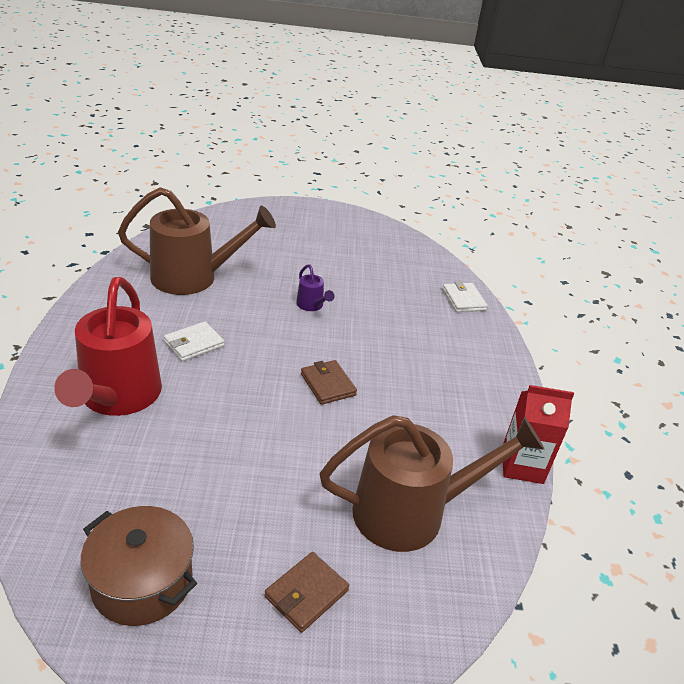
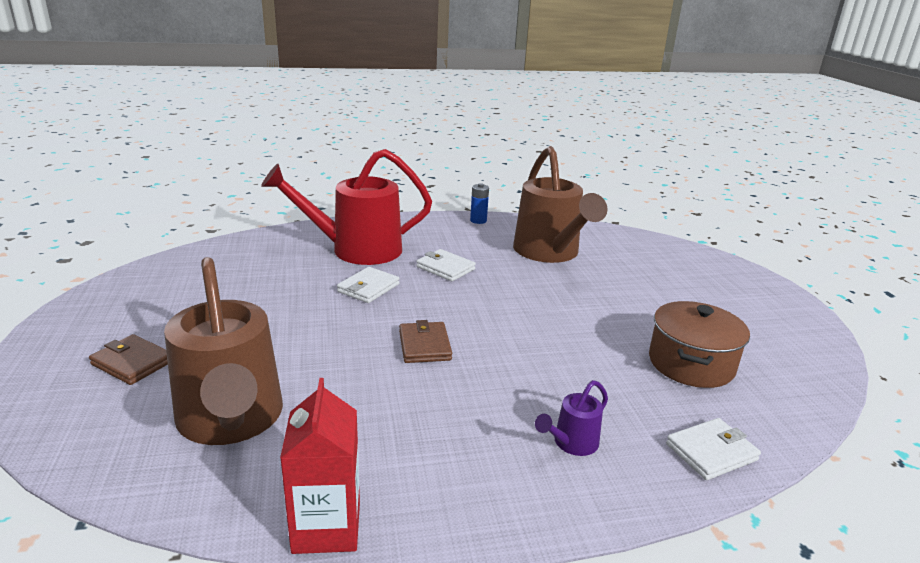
camera: 80 degrees right, 10 degrees down
(93, 298) = (478, 220): none -> blue battery
(142, 582) = (160, 290): brown pot -> brown pot (691, 364)
(213, 401) = (368, 288): none -> white wallet
(312, 306) = (564, 321): purple watering can -> purple watering can (571, 443)
(328, 384) = (424, 345): brown wallet -> brown wallet turned 60 degrees counterclockwise

